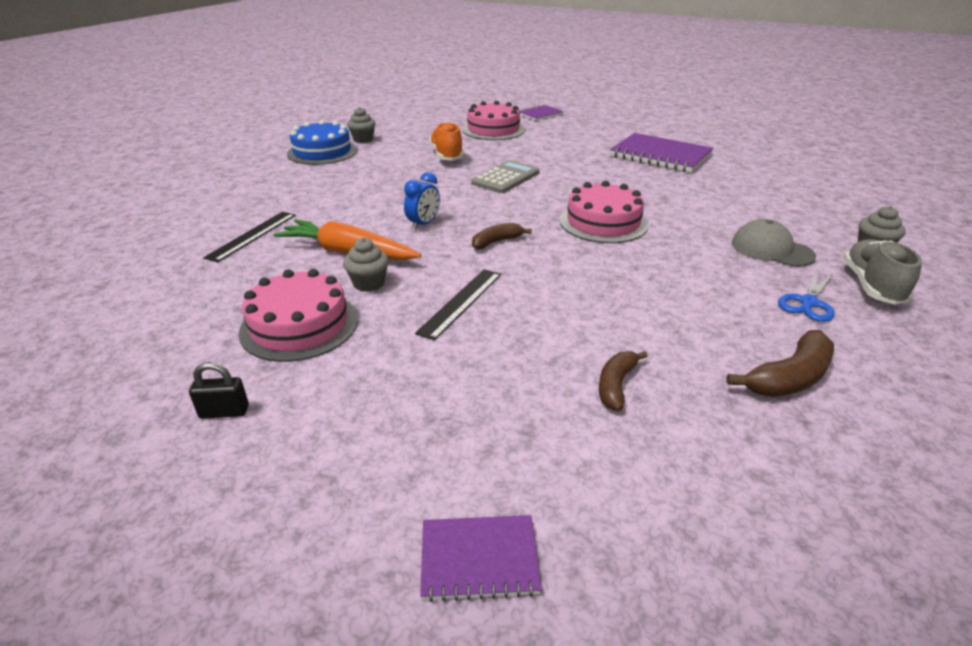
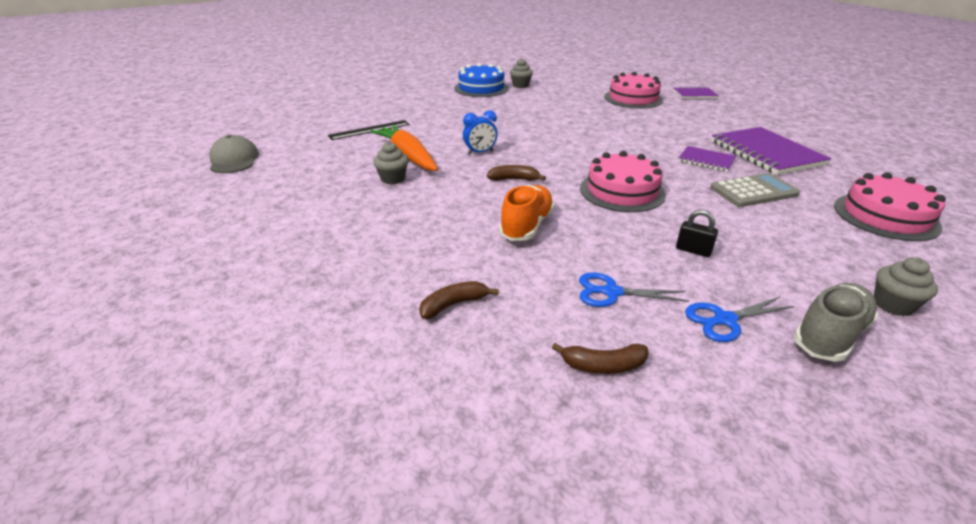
camera: 35 degrees right, 0 degrees up
(224, 412) = (228, 220): black padlock -> black padlock (693, 250)
(299, 325) = (323, 189): pink cake -> pink cake (885, 216)
(446, 155) = (566, 110): orange shoe -> orange shoe (526, 226)
(461, 302) = (431, 210): black ruler -> none
(479, 559) = (229, 356): purple notebook -> purple notebook (706, 160)
(505, 178) = (589, 137): grey calculator -> grey calculator (753, 191)
(714, 315) = (611, 292): none -> blue scissors
(771, 249) = (759, 264): grey cap -> grey cap (234, 160)
(789, 378) = (603, 365): brown banana -> brown banana, size x0.67

